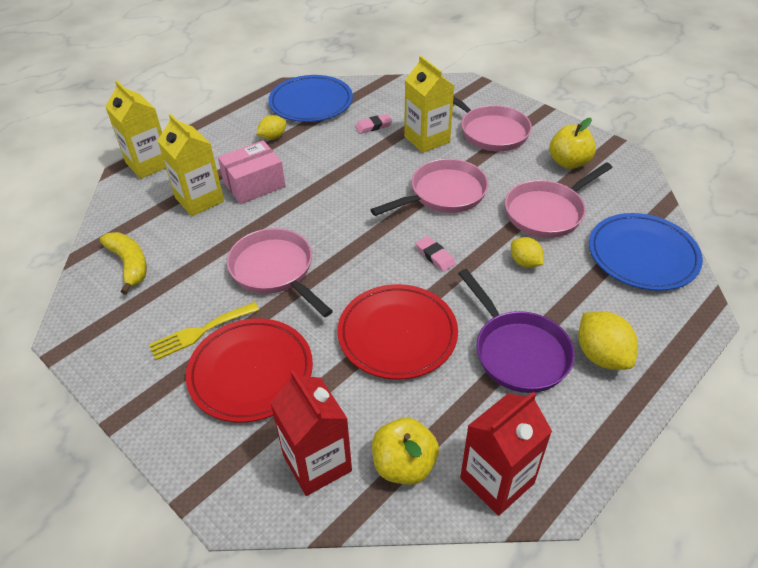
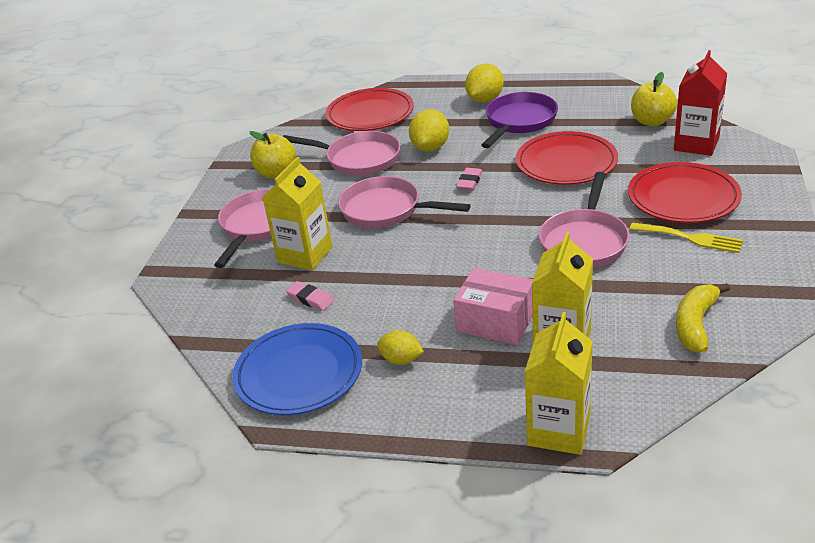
camera: 120 degrees left, 10 degrees down
(497, 480) = (617, 97): red carton -> none
(525, 262) = (430, 147): yellow lemon -> yellow lemon, size x1.58
(642, 255) = (370, 114): blue plate -> red plate

